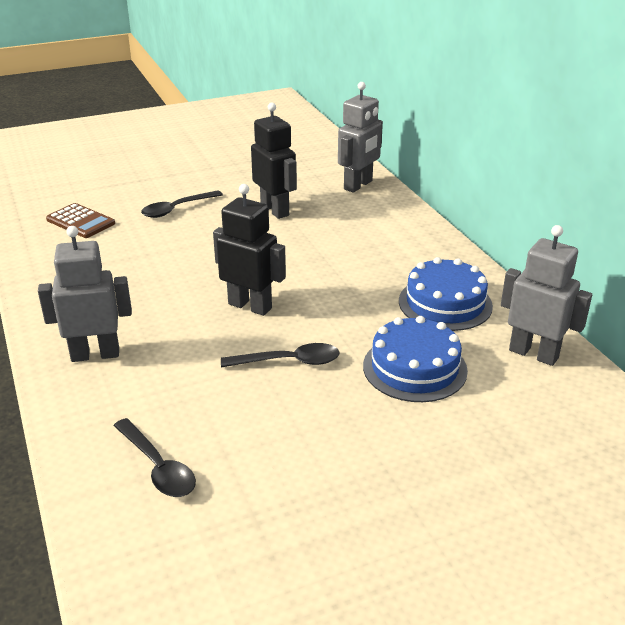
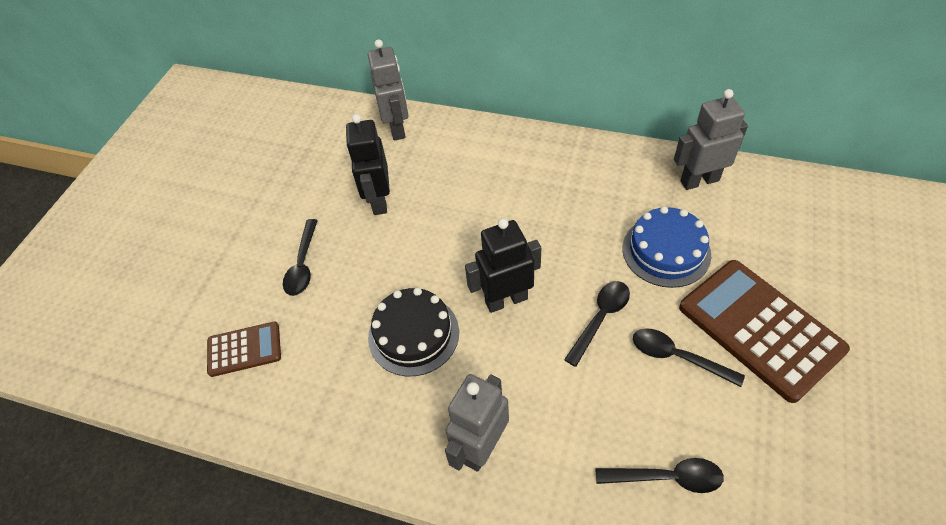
camera: 45 degrees left, 20 degrees up
(167, 279) = (413, 334): none -> black cake
(275, 210) = (379, 201): black robot -> black robot turned 105 degrees counterclockwise
(297, 423) = (677, 357): none -> black spoon
(394, 464) = (759, 328): none -> brown calculator
(445, 303) = (605, 185): blue cake -> none

